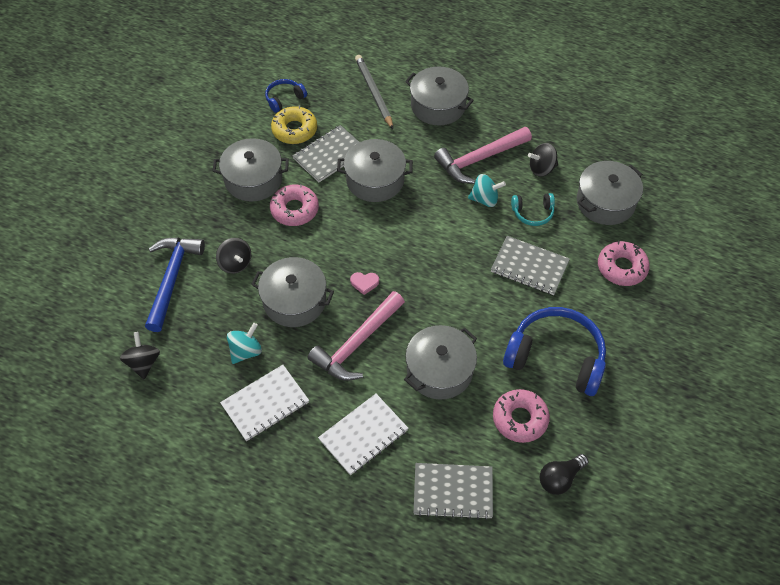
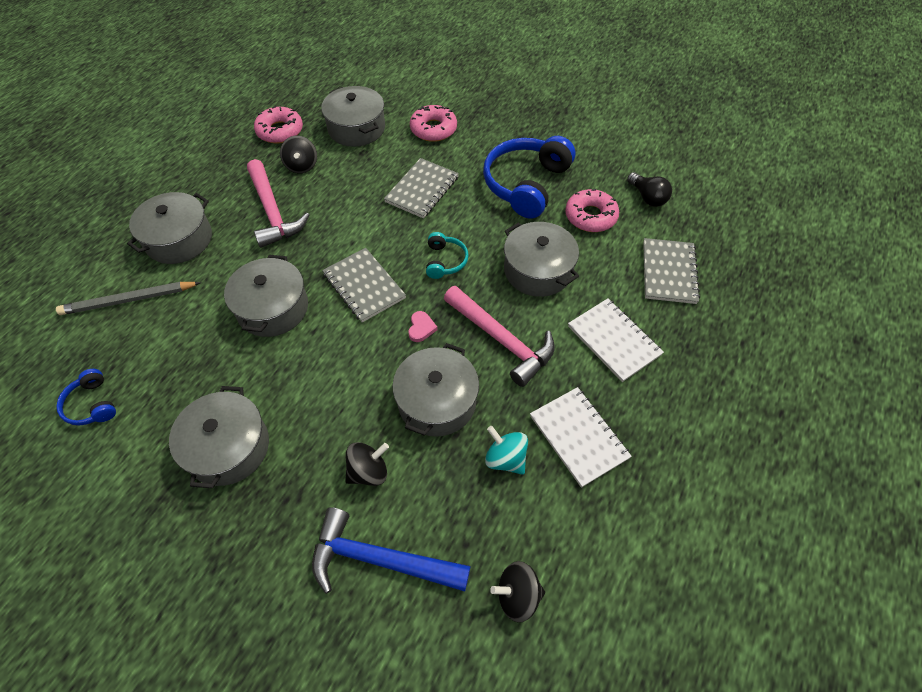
camera: 85 degrees left, 0 degrees up
(294, 130) = (156, 393): yellow donut -> none
(294, 209) = (295, 397): pink donut -> pink donut (280, 131)
(329, 155) = (216, 354): grey notebook -> grey notebook (364, 286)
(485, 199) = (329, 213): turquoise spinning top -> none
(533, 213) = (357, 179): turquoise headphones -> turquoise headphones (445, 261)

